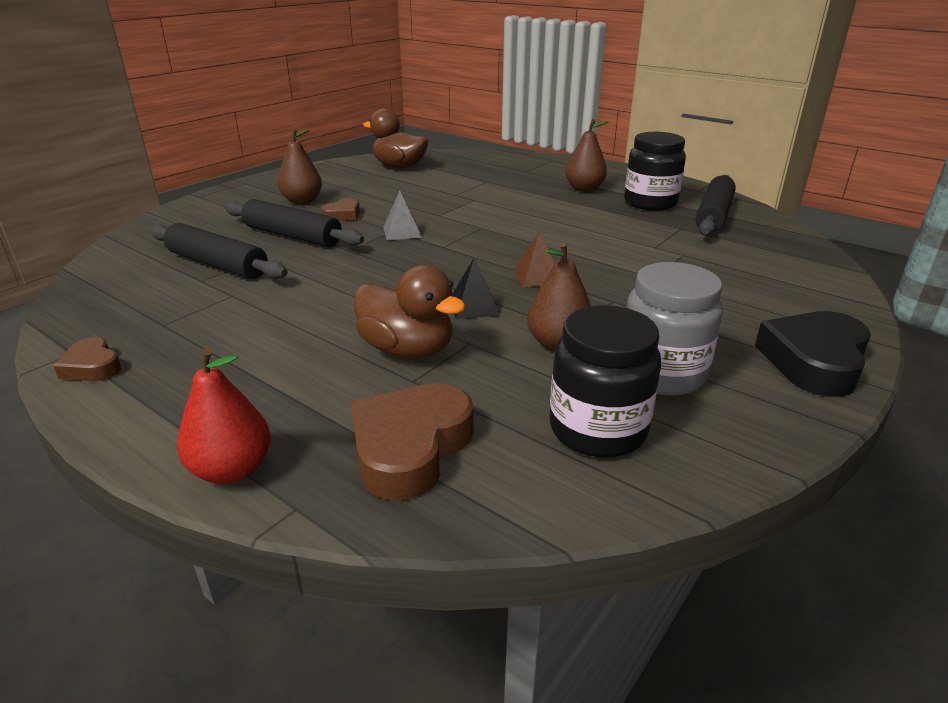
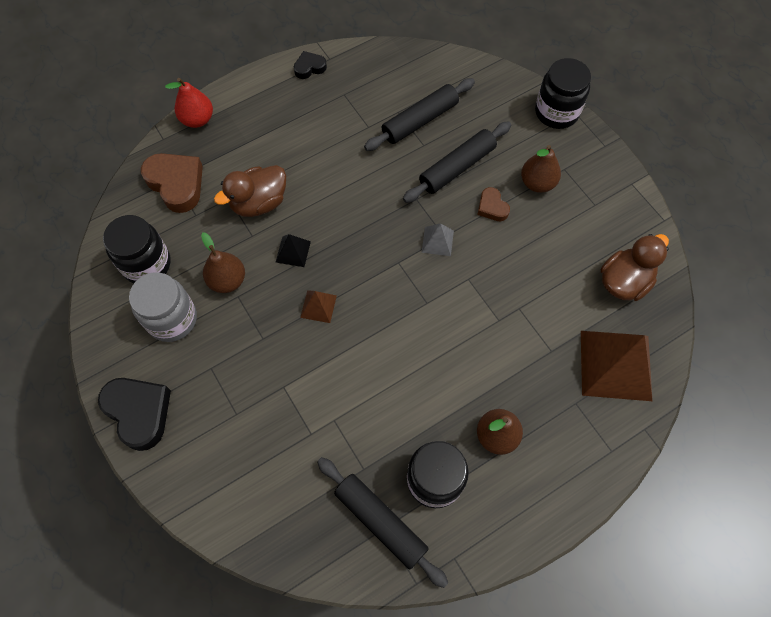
camera: 110 degrees right, 35 degrees up
(92, 367) = (309, 68): brown heart -> black heart
(199, 203) = (556, 112): none -> black jar
(480, 163) = (615, 365): none -> brown pyramid

